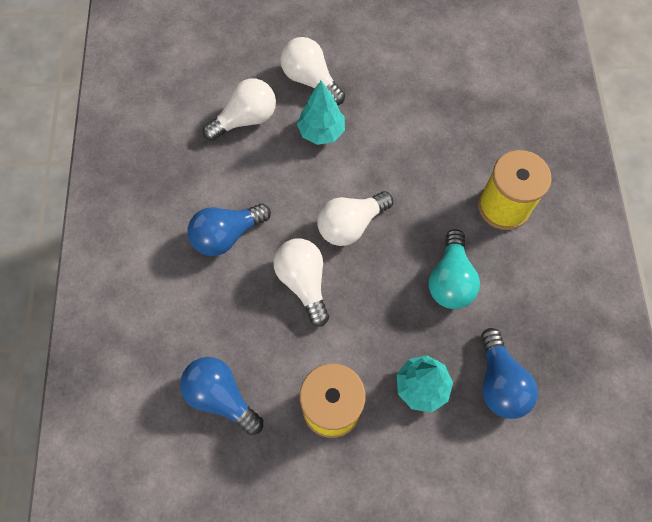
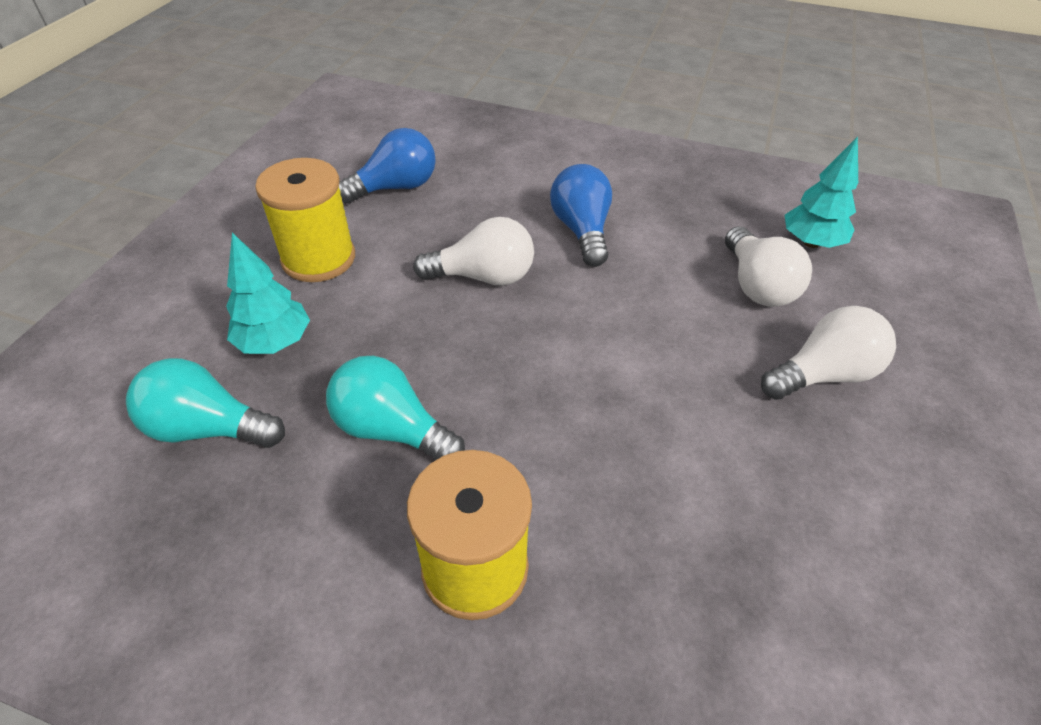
camera: 110 degrees right, 20 degrees down
(321, 132) = (715, 358): turquoise tree -> turquoise tree (811, 242)
(351, 225) = (541, 344): white light bulb -> none
(499, 382) = (208, 428): blue light bulb -> turquoise light bulb

